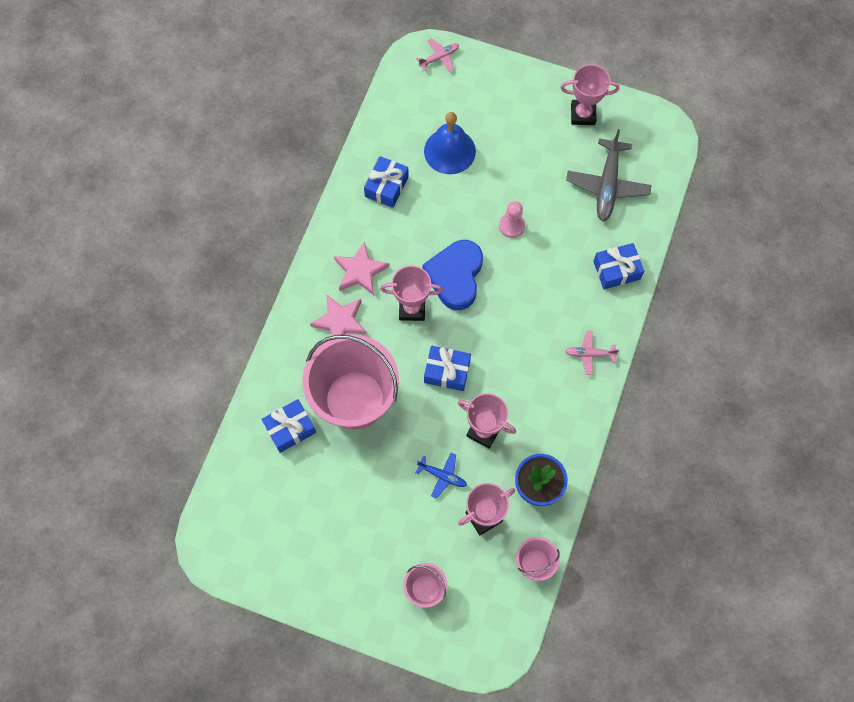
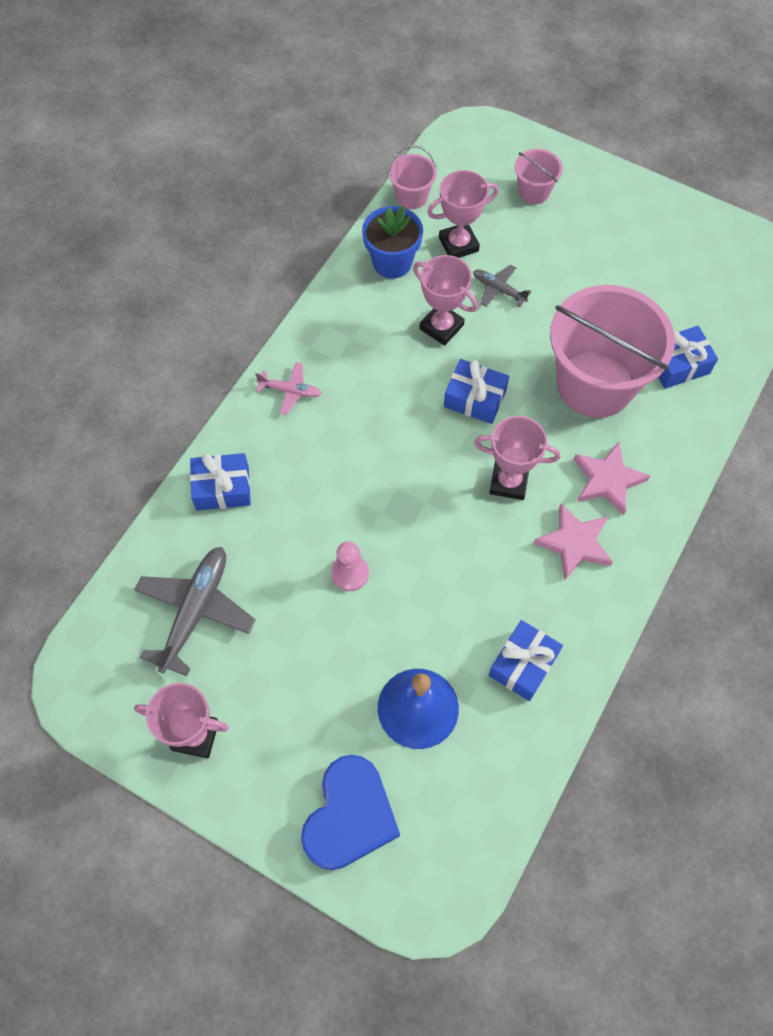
camera: 170 degrees left, 5 degrees down
(439, 58) = (405, 889): pink plane -> none
(442, 476) = (499, 289): blue plane -> grey plane
(455, 276) = (443, 515): blue heart -> blue heart (349, 816)

